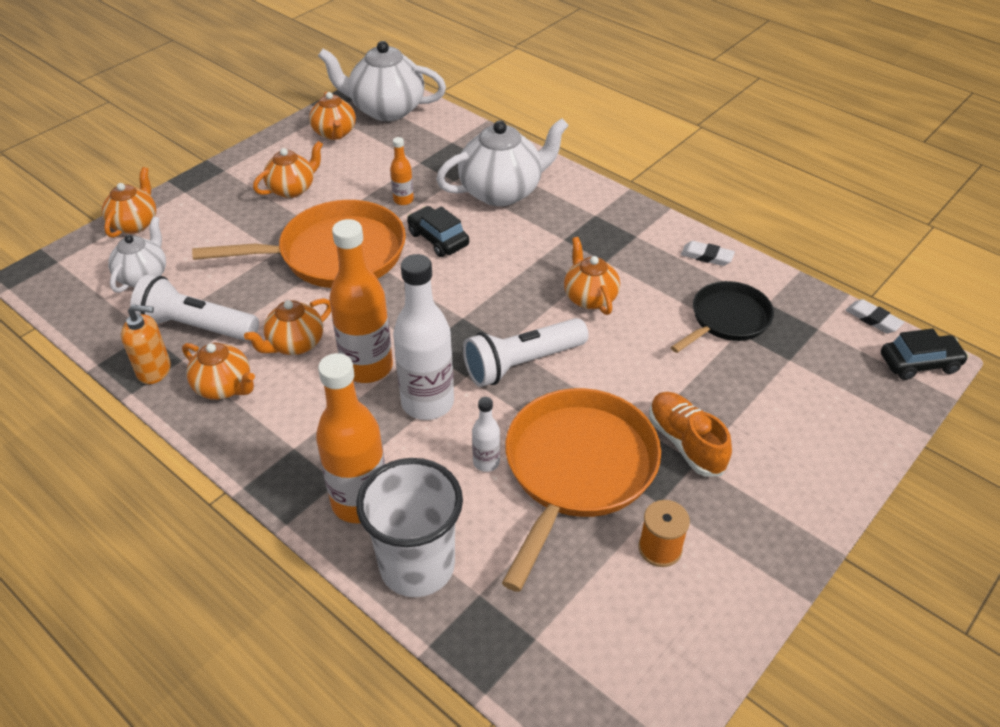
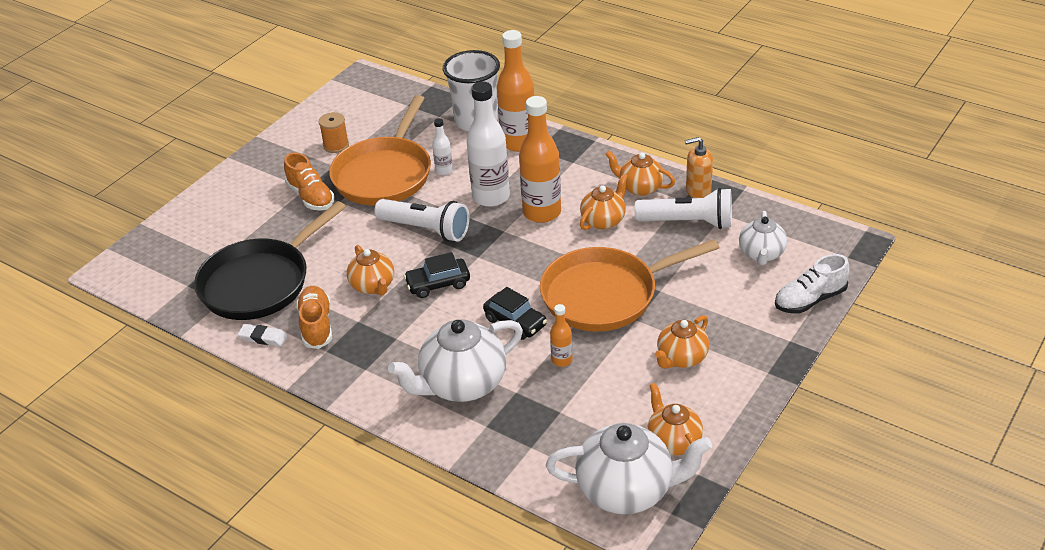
camera: 175 degrees right, 5 degrees down
(135, 223) = (810, 300): orange teapot -> white shoe
(522, 364) = (426, 229): white flashlight -> white flashlight turned 60 degrees clockwise
(650, 261) = (316, 325): none -> orange shoe
(727, 319) = (260, 282): black pan -> black pan, size x1.67
(873, 319) = (137, 298): white eraser -> none
(919, 363) = (119, 268): black car -> black car (438, 284)

